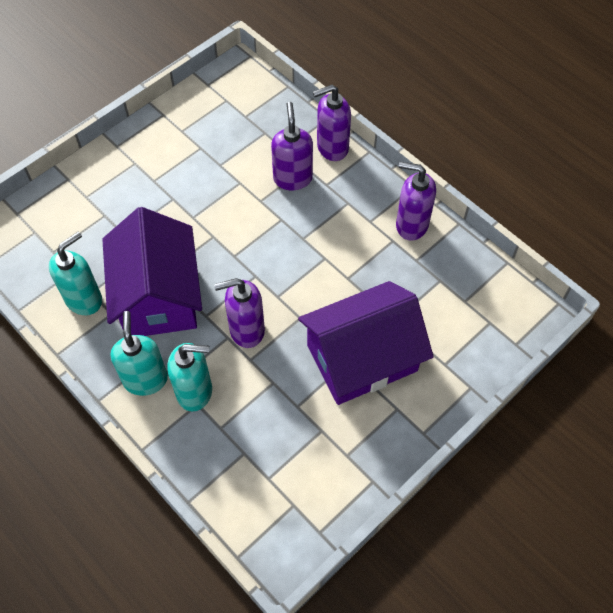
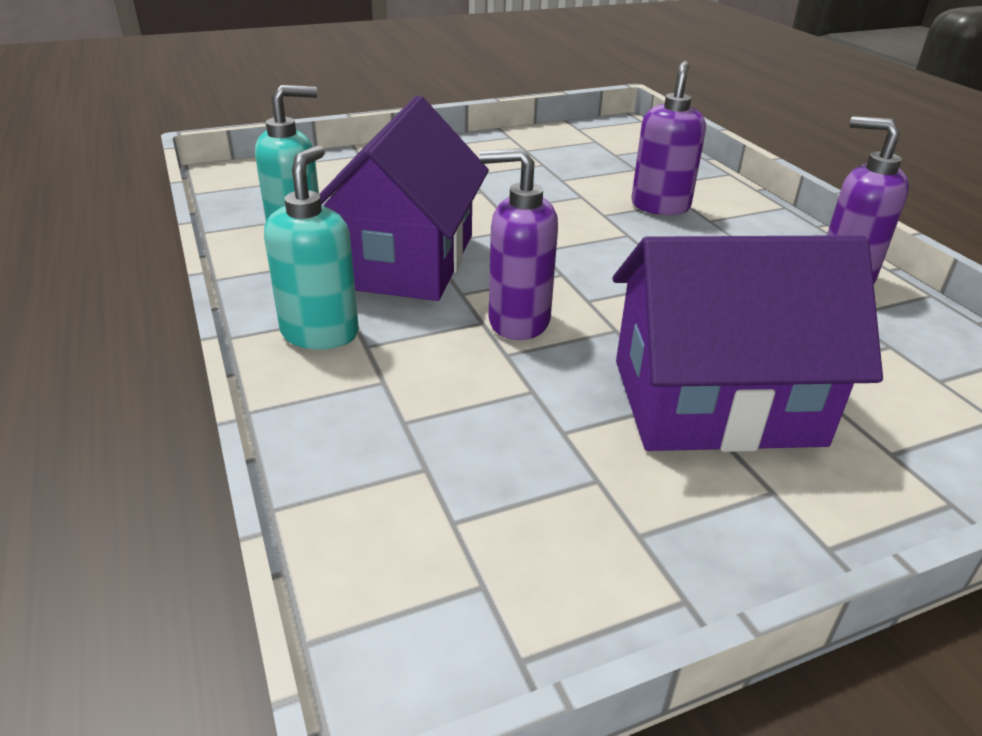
camera: 20 degrees right, 25 degrees down
(195, 392) = (389, 366): turquoise soap dispenser -> none
(332, 148) = (728, 194): purple soap dispenser -> none

